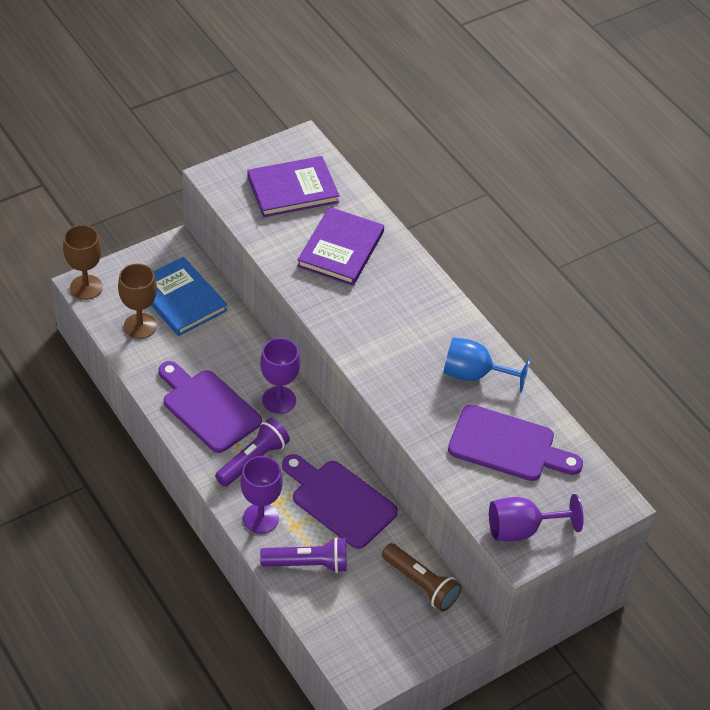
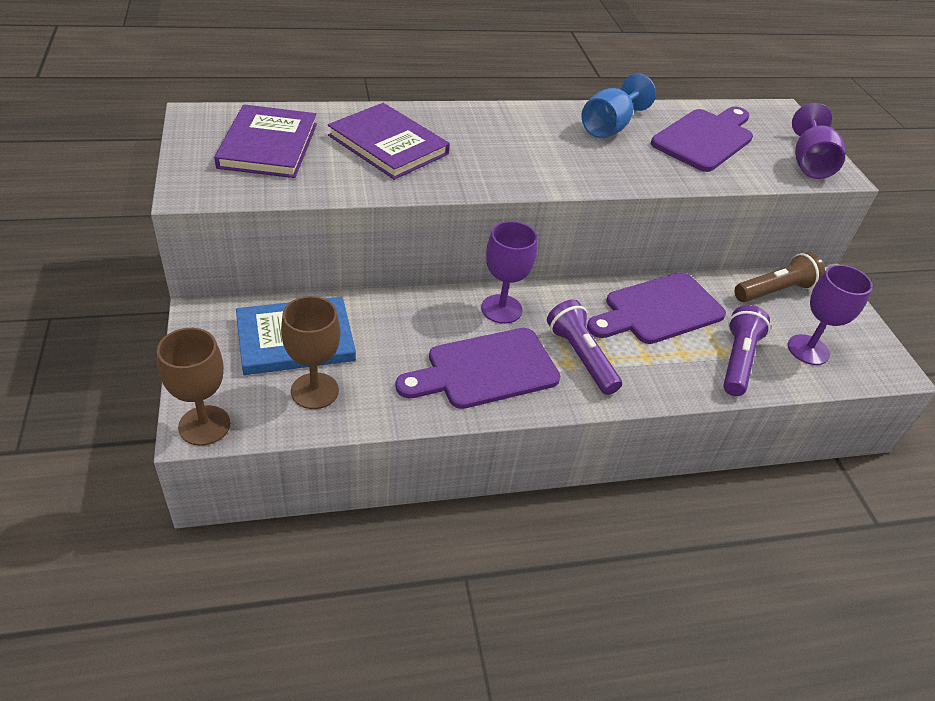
camera: 70 degrees left, 5 degrees down
(261, 518) = (666, 377): purple goblet -> purple goblet (808, 350)

